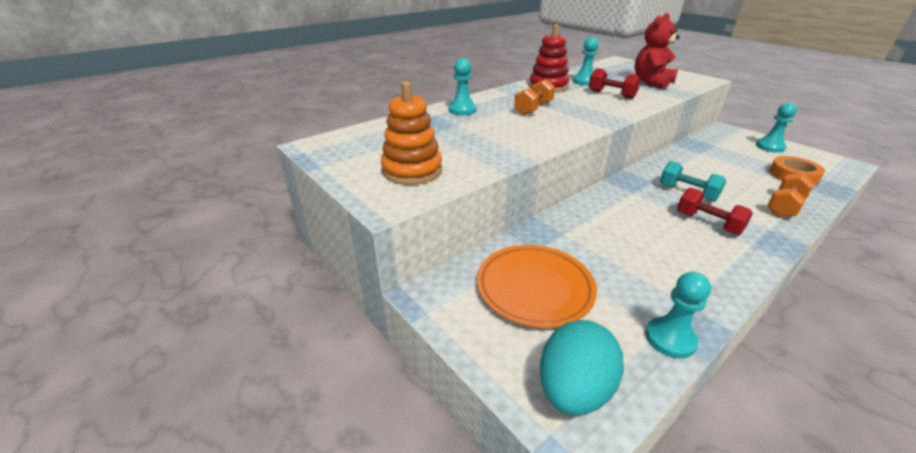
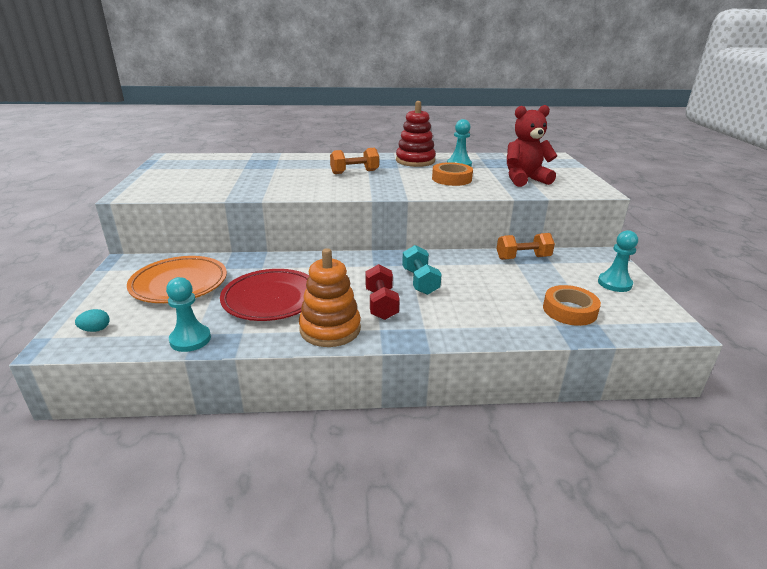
camera: 35 degrees right, 5 degrees down
(412, 170) = (182, 183): orange stacking toy -> orange stacking toy (330, 329)
(462, 110) = (302, 161): turquoise pawn -> none
(573, 389) = (96, 330): turquoise egg -> turquoise egg, size x0.41
(611, 95) = (451, 179): red dumbbell -> orange tape
(637, 260) = (271, 299): none -> red plate
(784, 206) = (485, 324): orange dumbbell -> orange dumbbell (523, 258)

